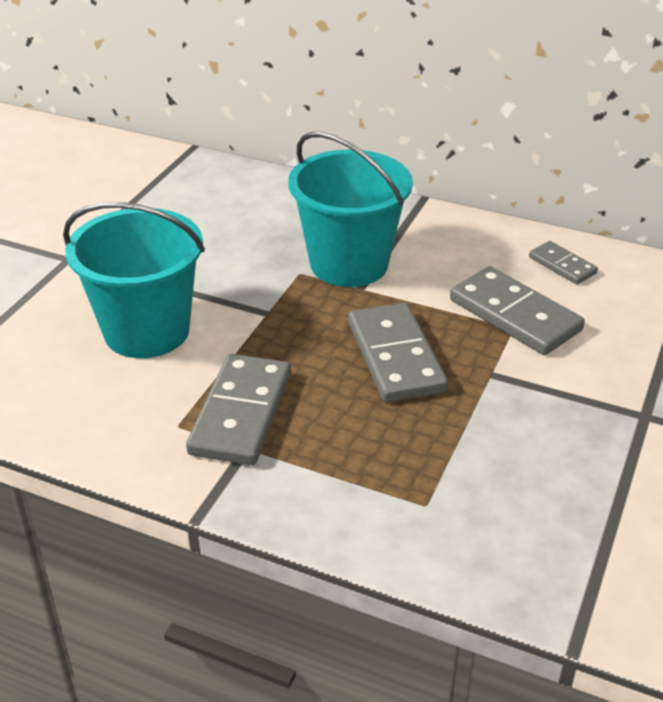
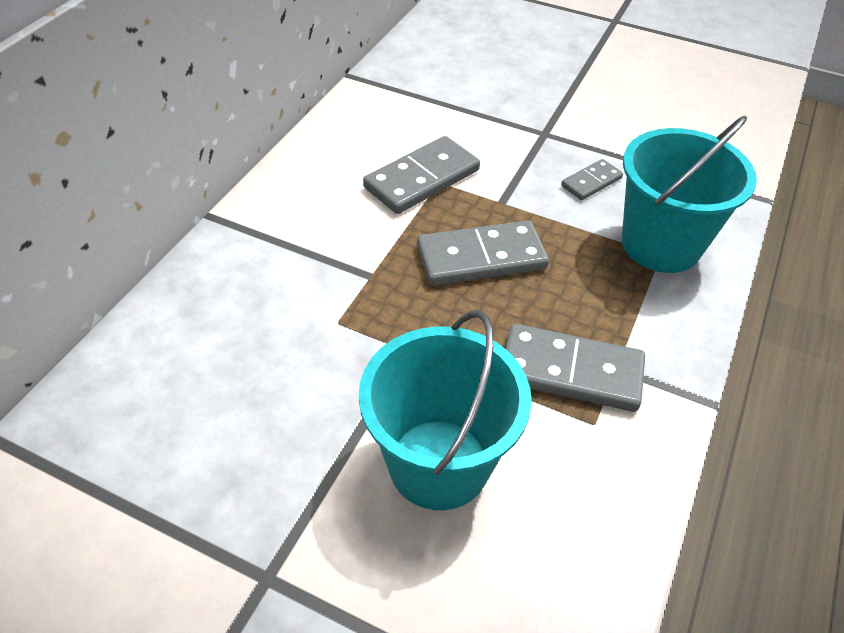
camera: 90 degrees left, 10 degrees up
(349, 264) = (326, 281): turquoise bucket -> turquoise bucket (661, 244)
(562, 265) = (350, 142): grey domino -> grey domino (591, 182)

